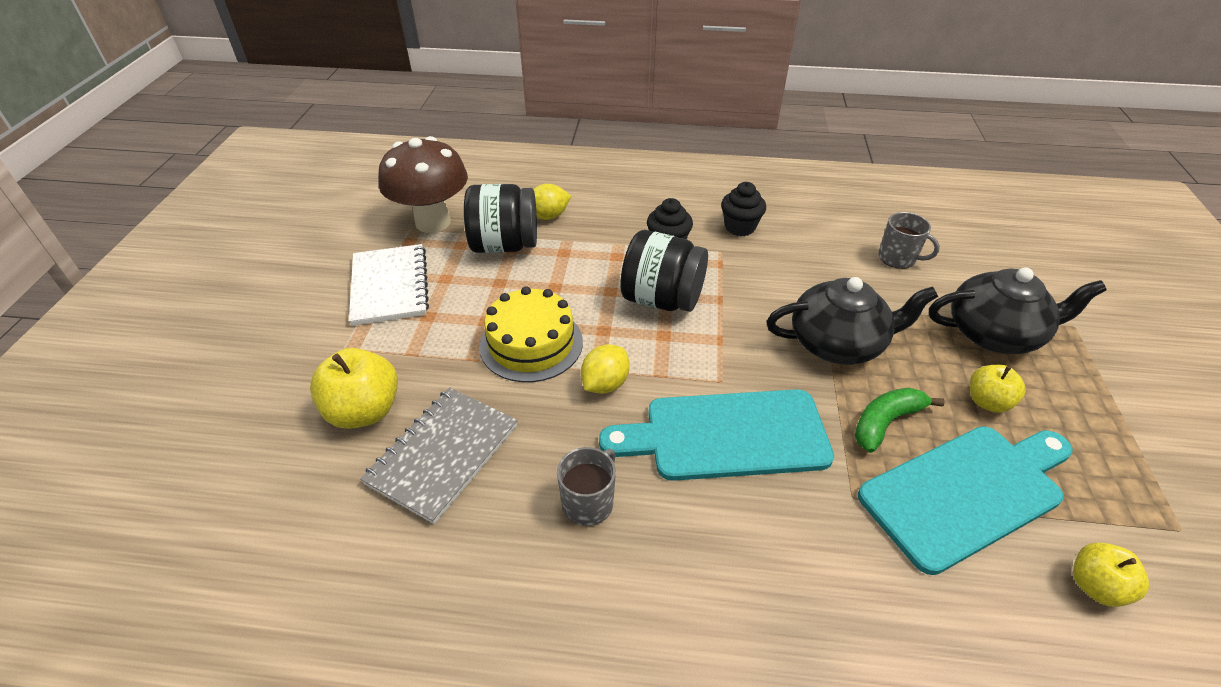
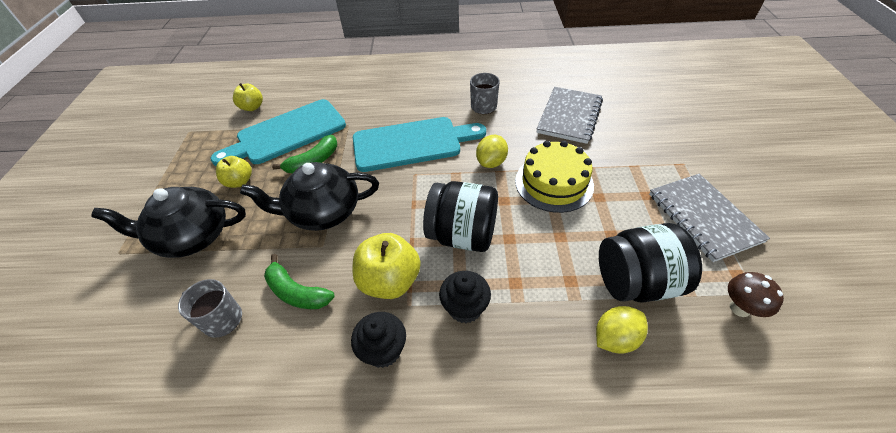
camera: 175 degrees right, 5 degrees up
(364, 411) = (632, 130): yellow apple -> yellow apple (390, 281)
(390, 286) = (703, 217): white notebook -> grey notebook
(433, 222) = (740, 308): brown mushroom -> brown mushroom, size x0.47
(834, 270) = (297, 292): none -> green banana

